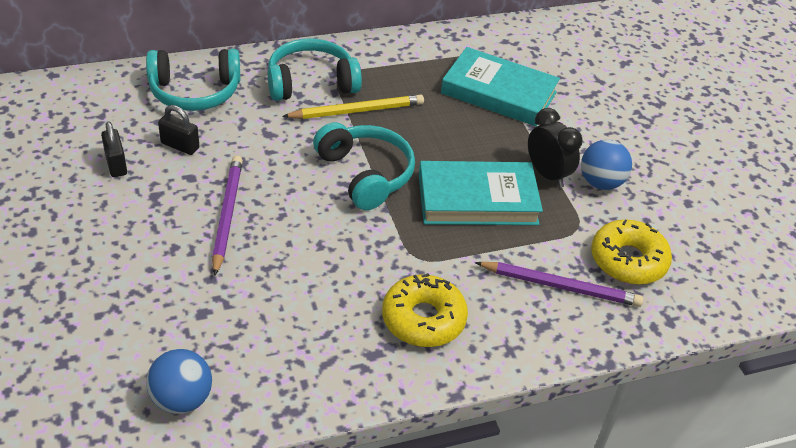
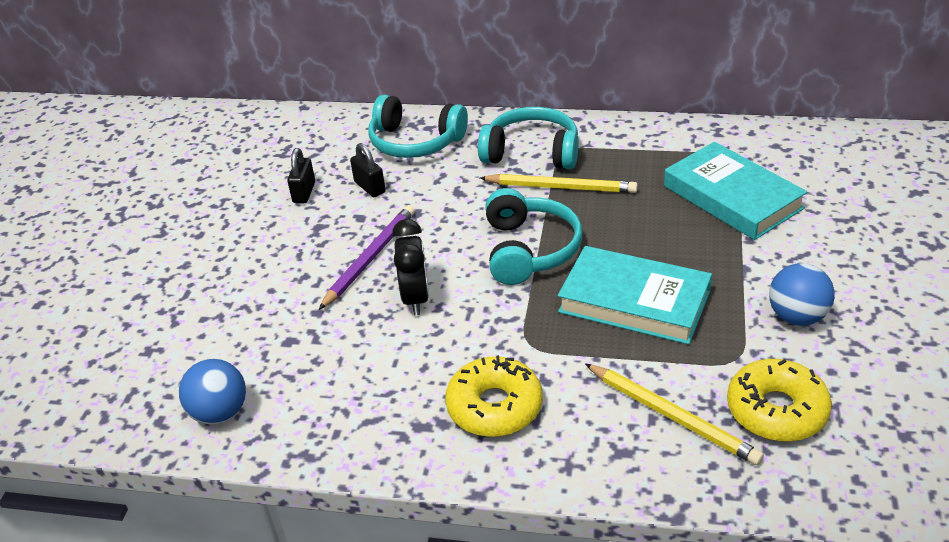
camera: 35 degrees right, 5 degrees down
(547, 174) = (734, 293): black clock -> black clock (415, 298)
(560, 286) = (672, 416): purple pencil -> yellow pencil

